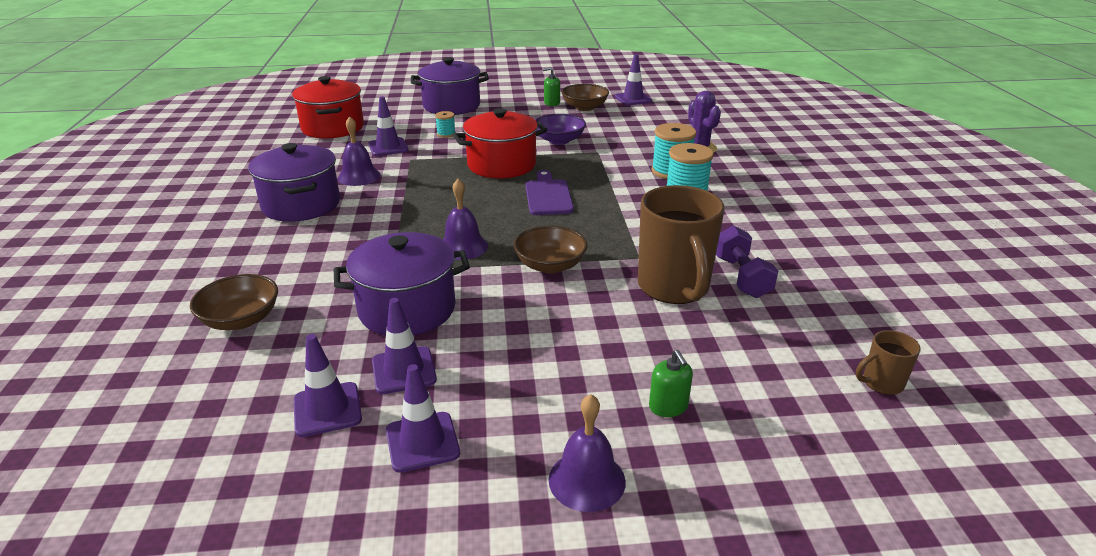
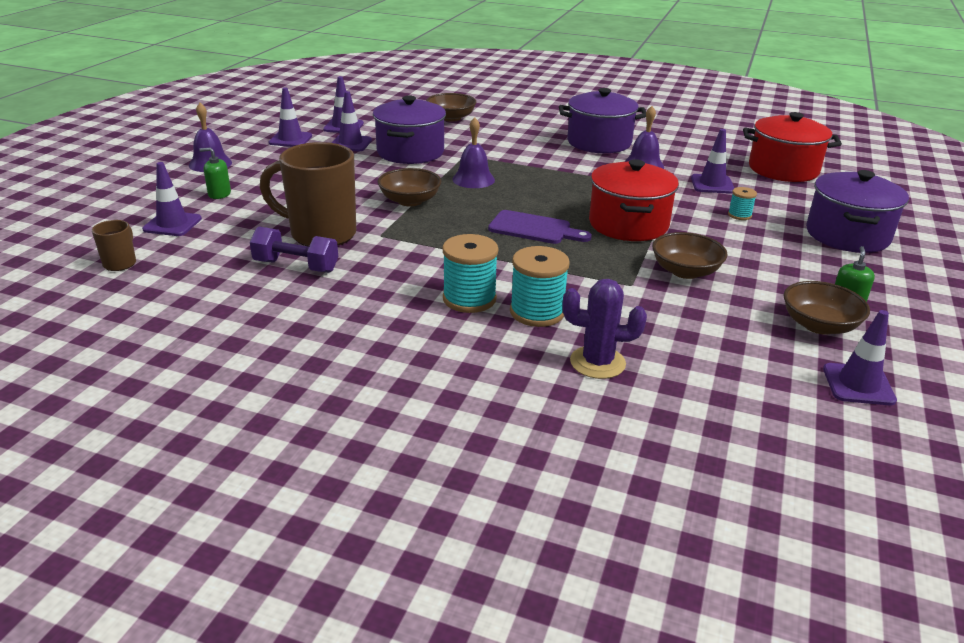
camera: 115 degrees right, 0 degrees up
(559, 140) = (685, 271): purple bowl -> brown bowl
(775, 398) = (172, 224): none -> purple traffic cone

